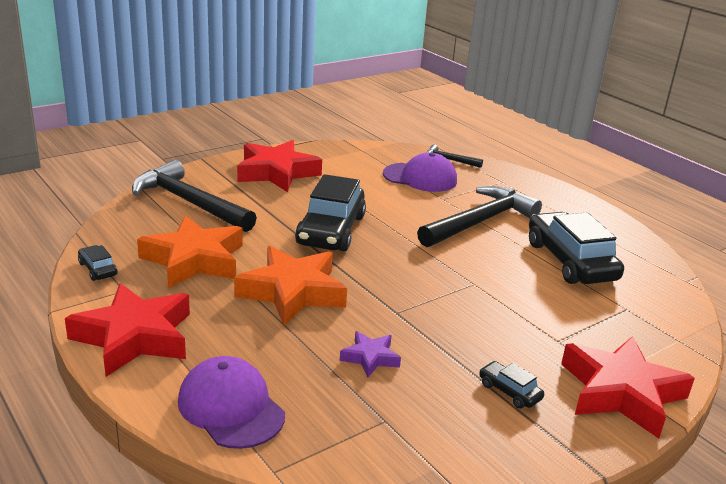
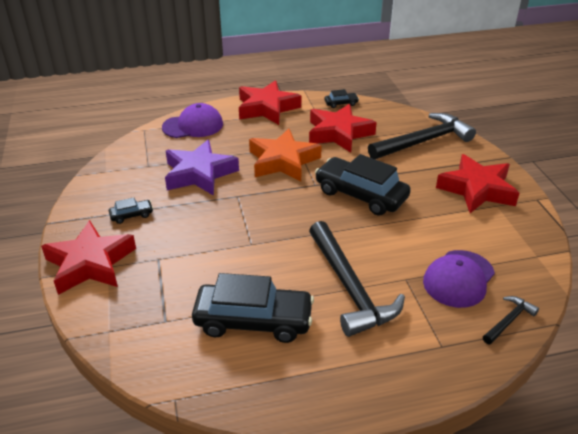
camera: 115 degrees right, 10 degrees up
(194, 260) = (339, 133): orange star -> red star
(370, 358) = (199, 173): purple star -> purple star, size x2.05

